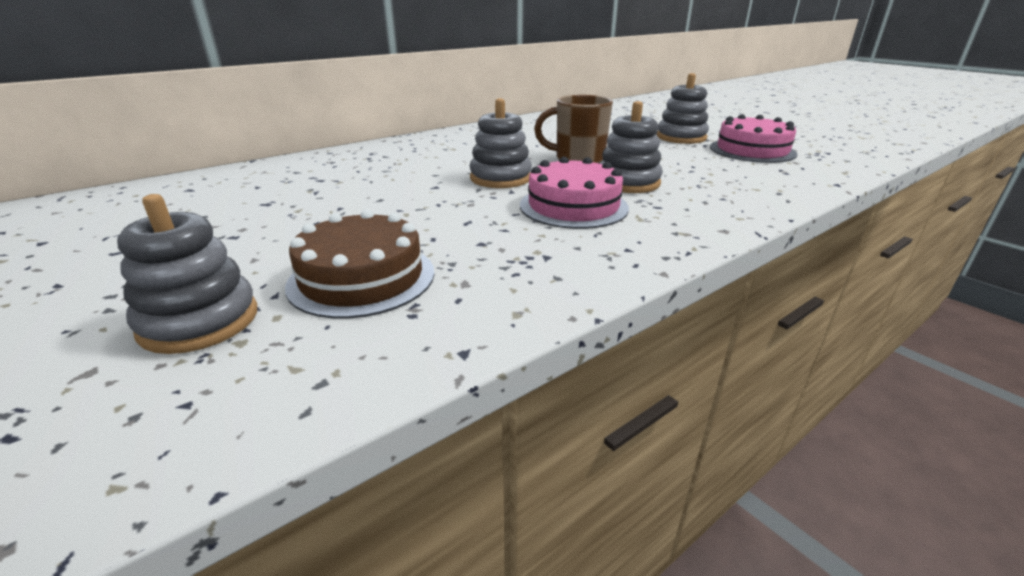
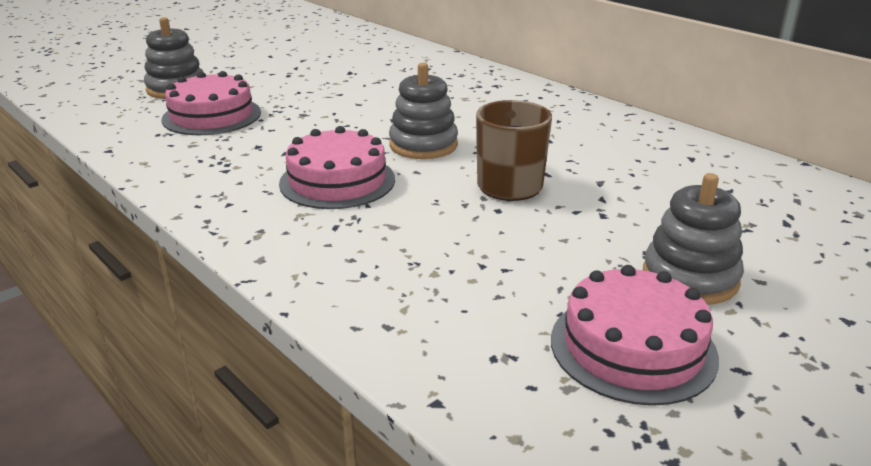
camera: 85 degrees right, 0 degrees up
(362, 278) = (212, 116): brown cake -> pink cake
(628, 182) = (418, 213): grey stacking toy -> none

